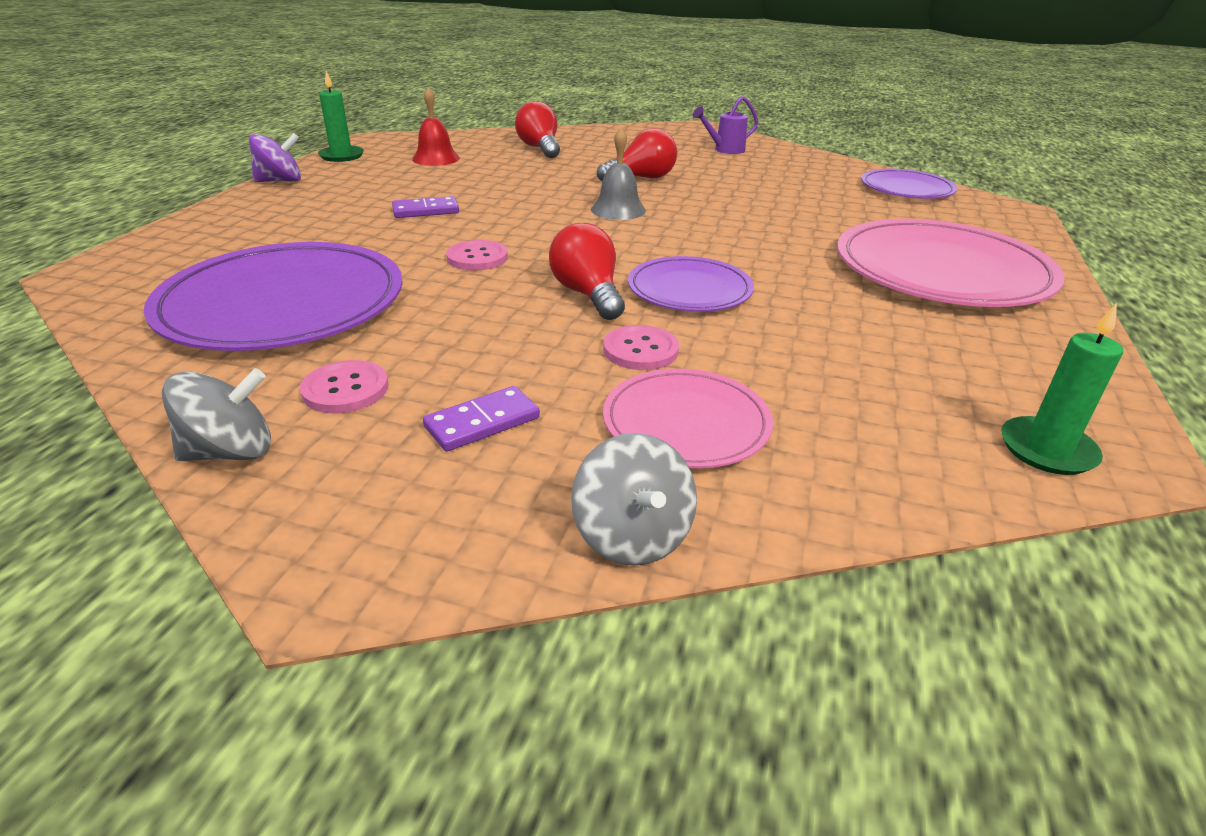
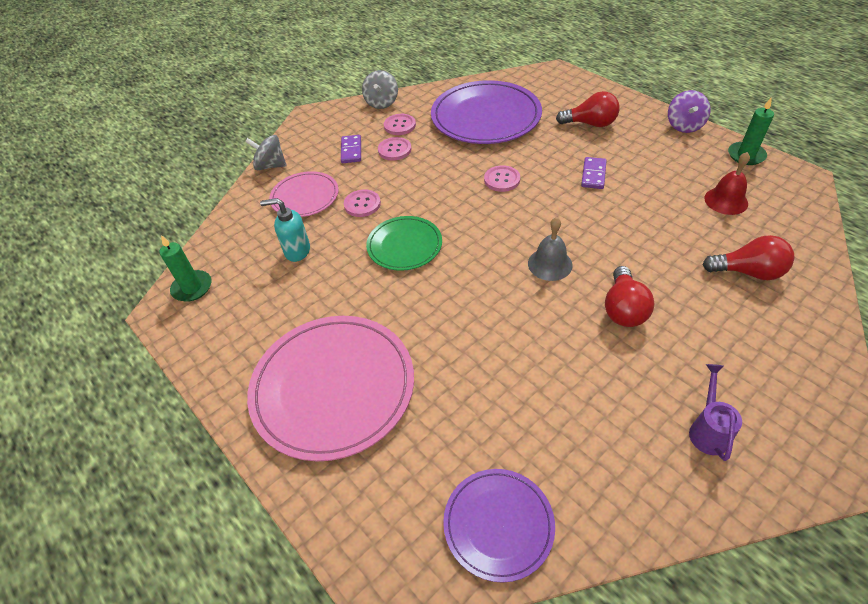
camera: 125 degrees right, 15 degrees up
(448, 368) = (394, 150): none -> pink button
(588, 294) = (428, 206): red light bulb -> red light bulb (590, 124)
(689, 289) = (404, 245): purple plate -> green plate
(817, 373) = (297, 251): none -> turquoise soap dispenser

